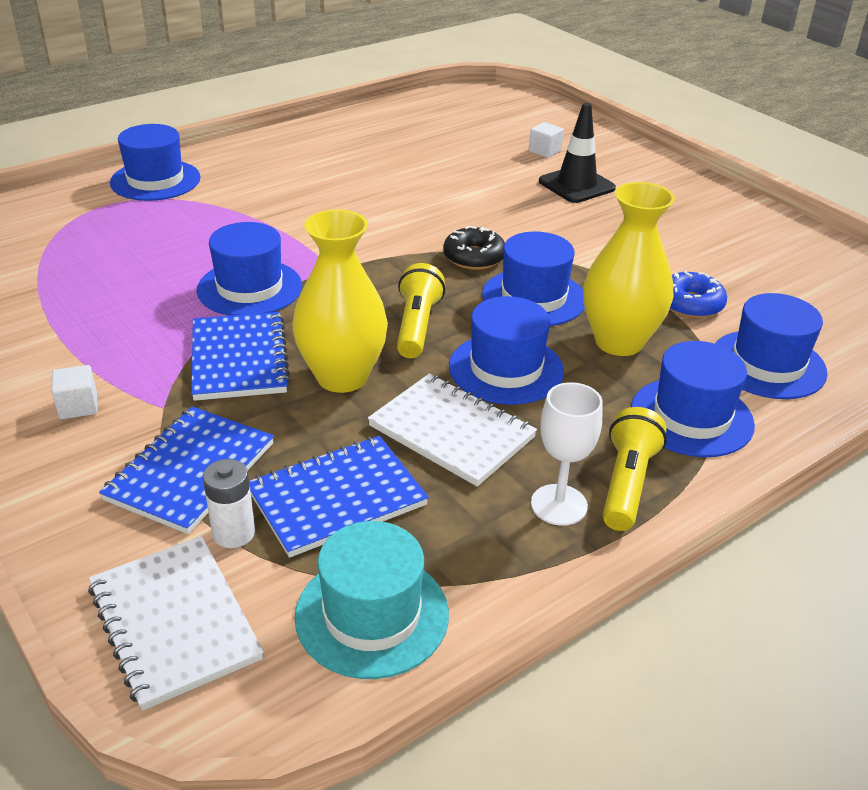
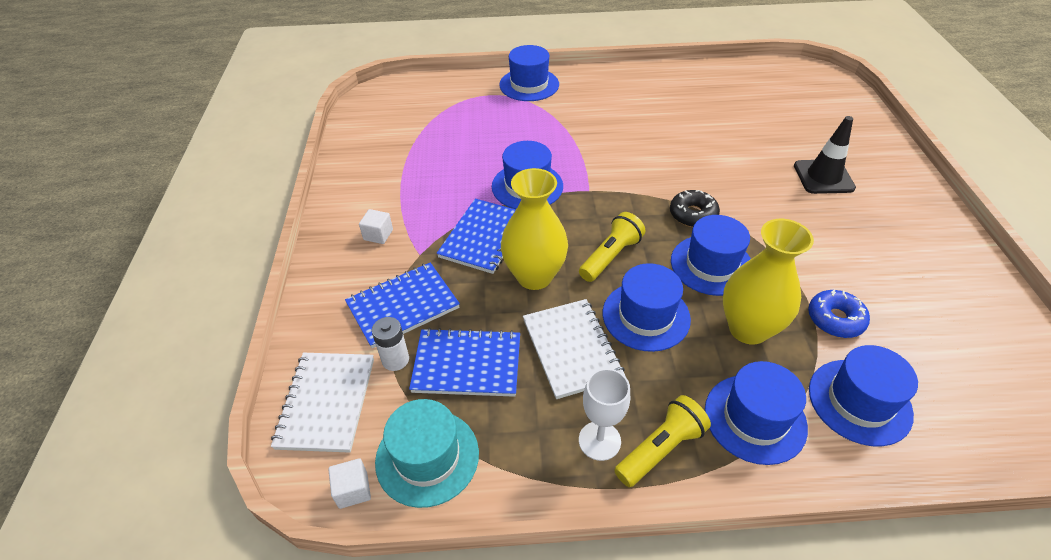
camera: 35 degrees right, 10 degrees up
(544, 151) = (820, 138): white cube -> white cube (353, 490)

